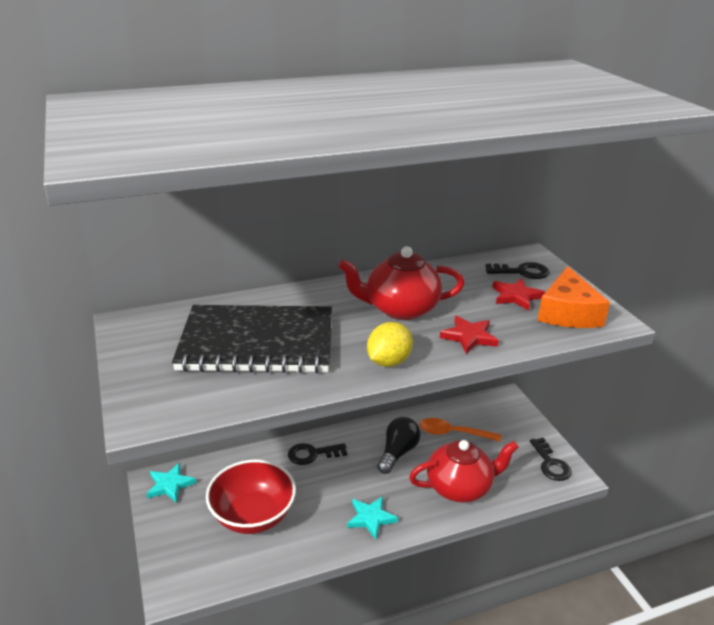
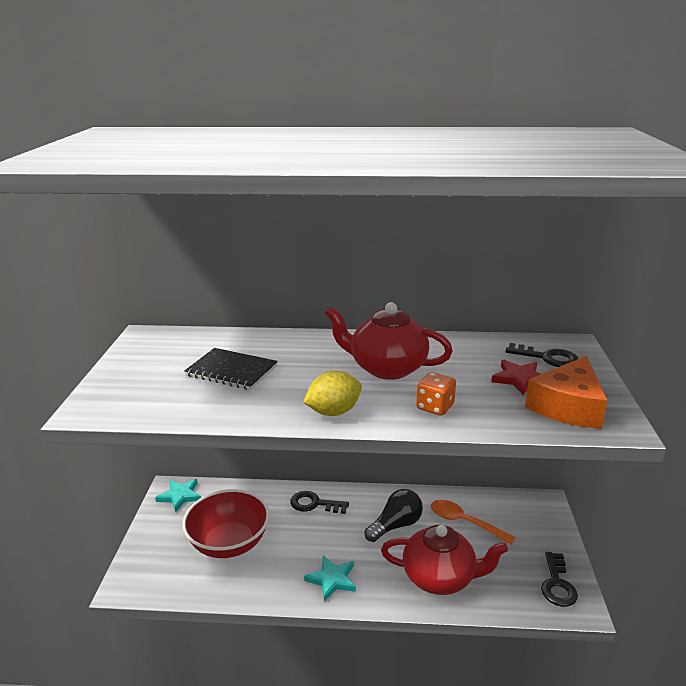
camera: 25 degrees right, 5 degrees down
(257, 342) = (232, 371): black notebook -> black notebook, size x0.54
(469, 337) = (435, 407): red star -> orange dice

